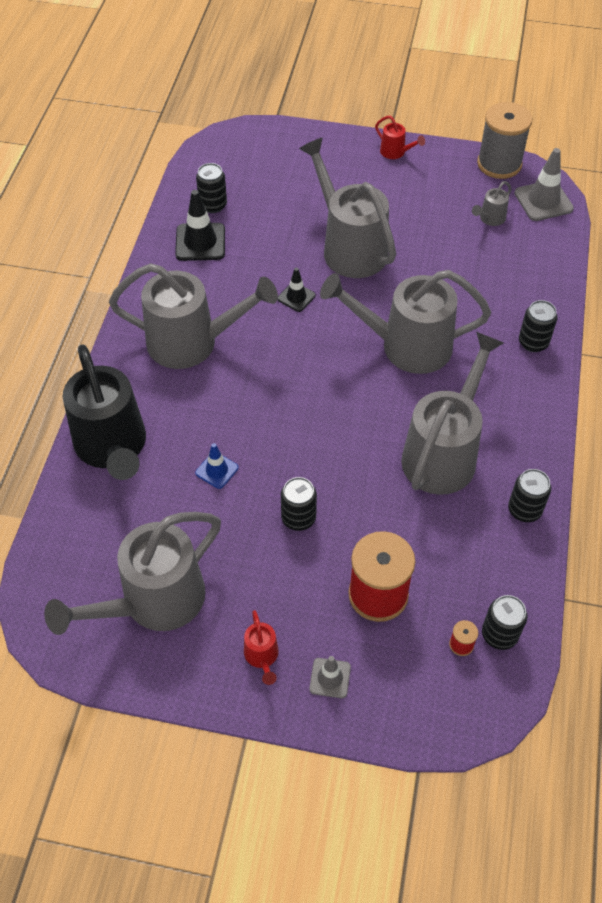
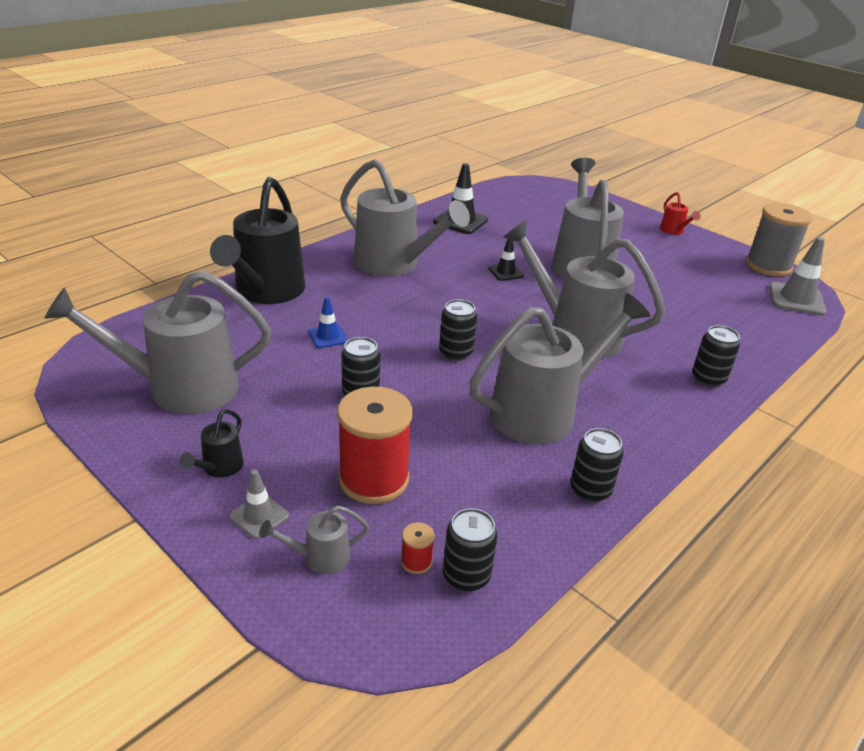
camera: 30 degrees right, 20 degrees down
(213, 205) = (491, 208): black can -> black can (455, 352)
(262, 657) = (219, 468): red watering can -> black watering can
(489, 219) = (730, 291): grey watering can -> grey watering can (319, 558)

